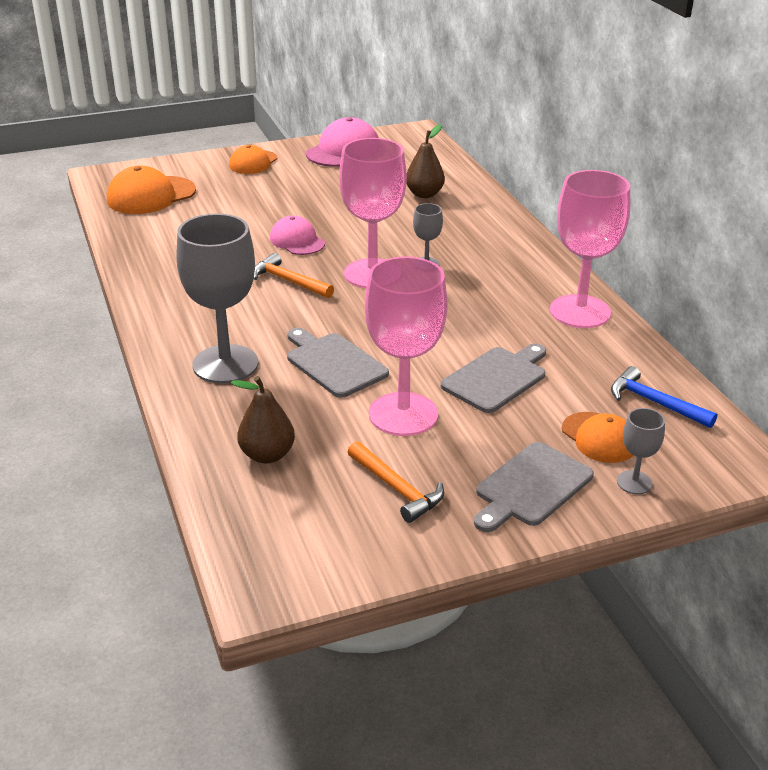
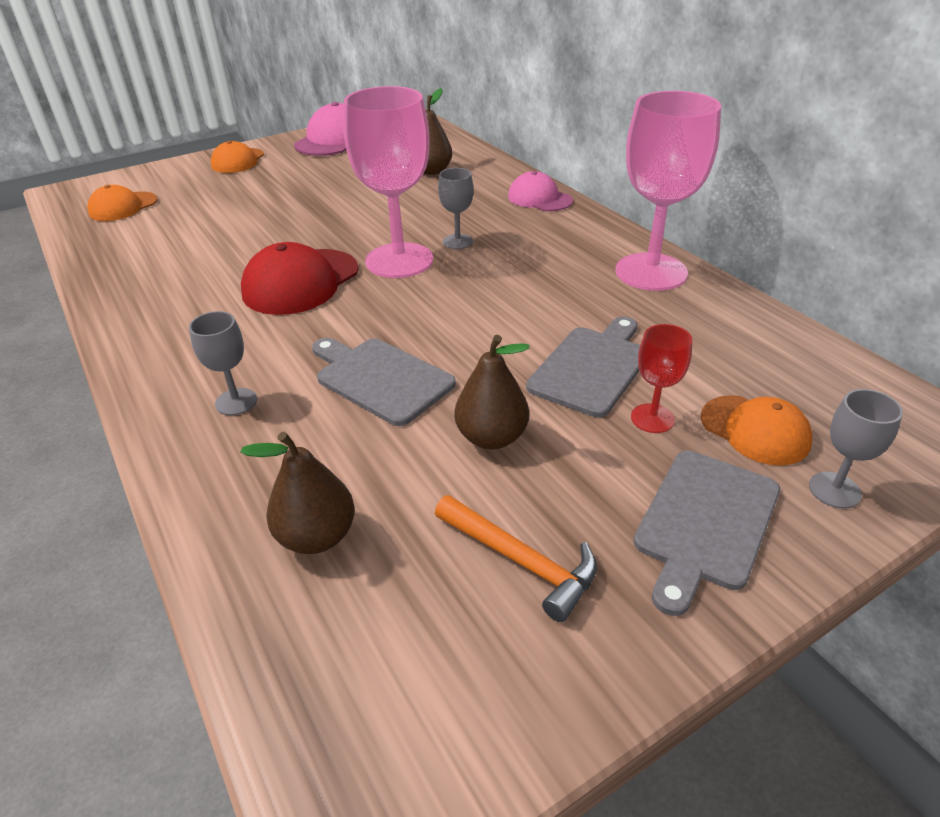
camera: 10 degrees left, 5 degrees up
(151, 195) = (123, 207): orange cap -> orange cap, size x0.65
(225, 364) = (236, 402): grey goblet -> grey goblet, size x0.46
(288, 281) = (301, 282): orange hammer -> red cap
(297, 241) = (302, 235): pink cap -> pink cap (539, 198)
(403, 414) = (492, 437): pink goblet -> brown pear
(526, 419) = (652, 418): none -> red goblet
(654, 402) = (794, 370): blue hammer -> none

